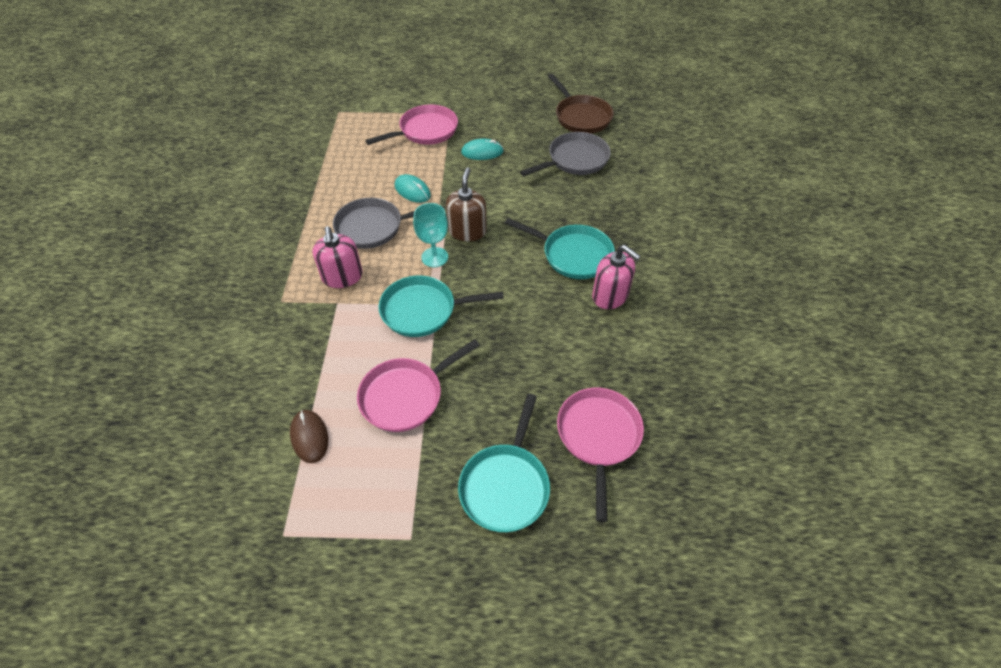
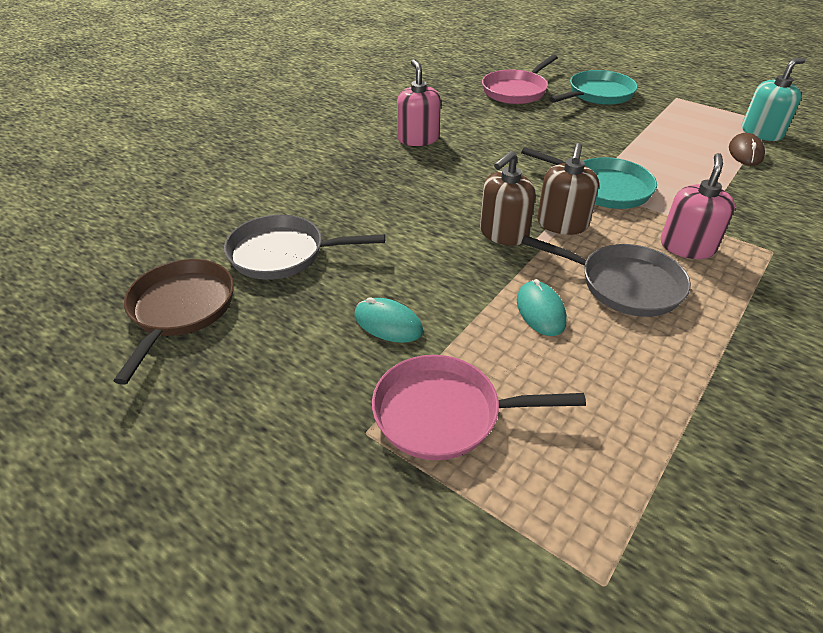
camera: 145 degrees left, 10 degrees down
(293, 495) = (761, 133): none -> turquoise soap dispenser
(406, 396) = (650, 147): pink pan -> none
(434, 257) = (562, 224): turquoise goblet -> brown soap dispenser
(573, 255) = (413, 172): turquoise pan -> none

